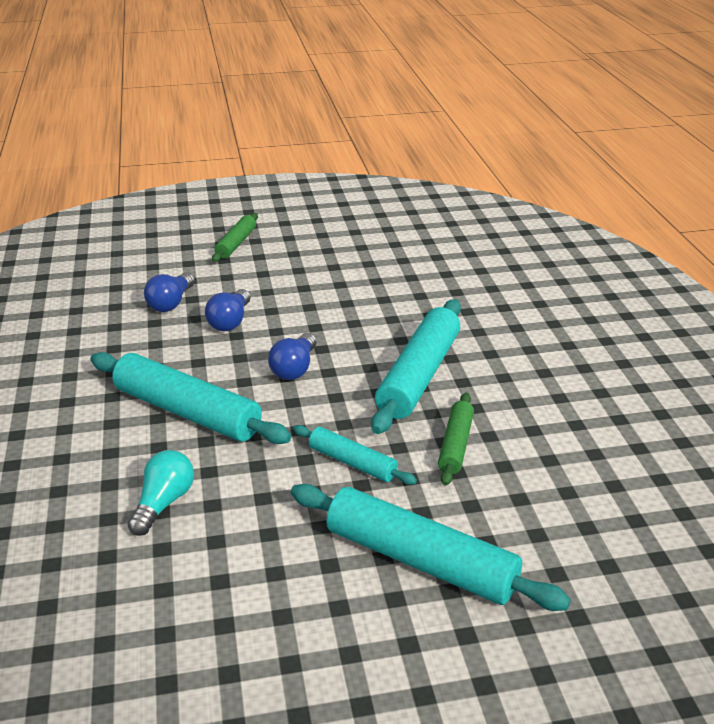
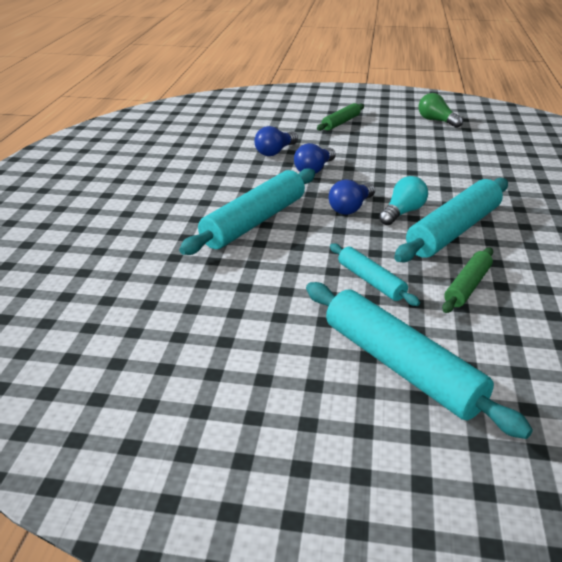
camera: 20 degrees right, 0 degrees up
(163, 503) = (208, 278): turquoise light bulb -> turquoise light bulb (402, 212)
(187, 412) = (254, 222): turquoise rolling pin -> turquoise rolling pin turned 75 degrees clockwise
(350, 222) = (436, 121): none -> green light bulb

